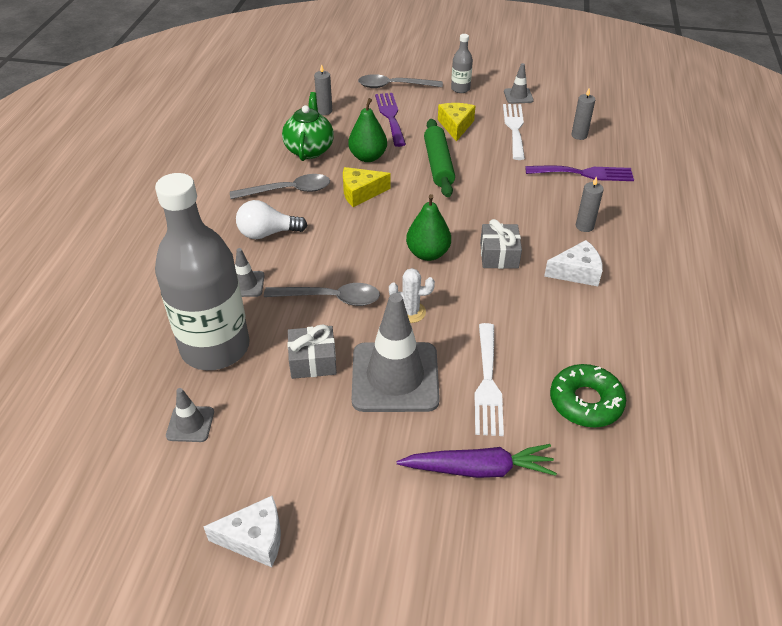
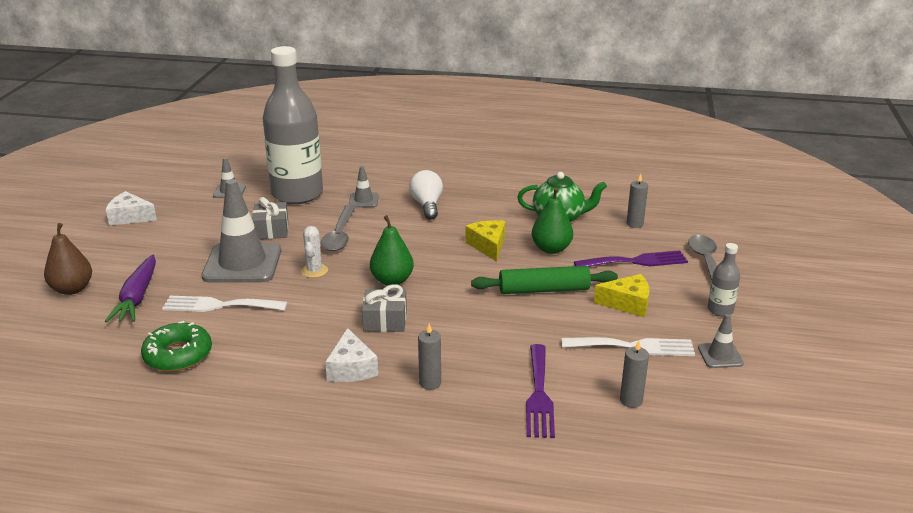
camera: 90 degrees right, 15 degrees down
(255, 538) = (130, 217): white cheese -> white cheese turned 105 degrees clockwise
(288, 191) = (489, 211): grey spoon -> none
(466, 554) = (72, 289): none -> brown pear

